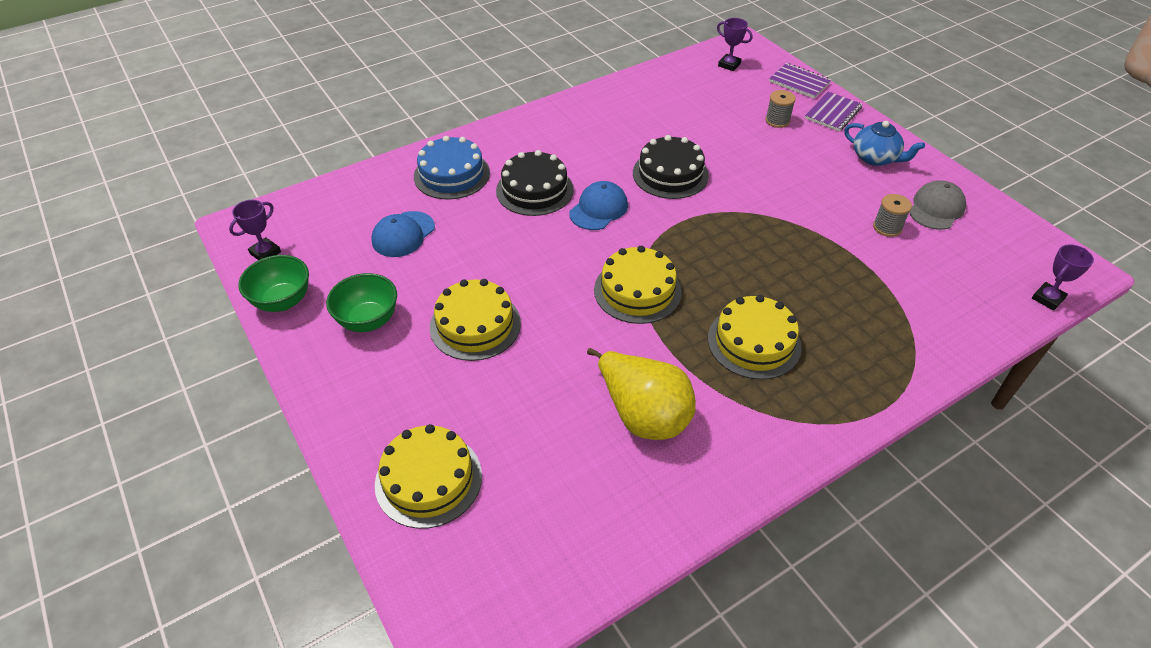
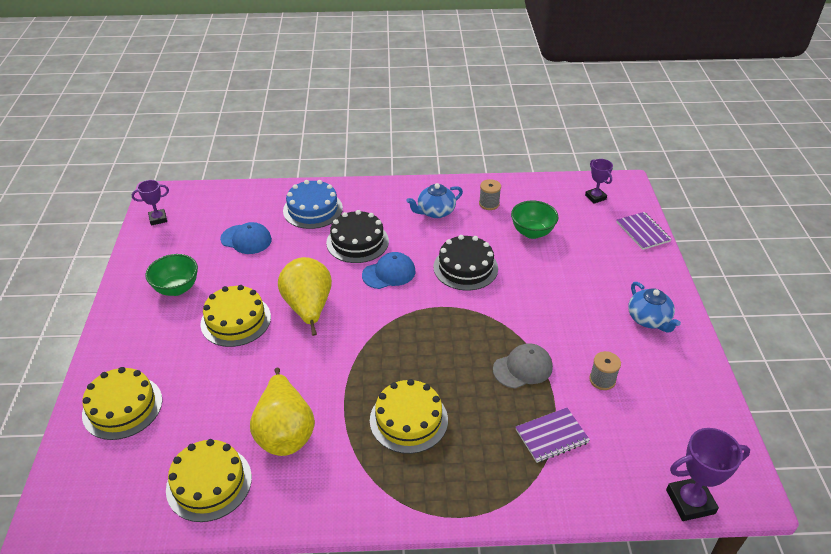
camera: 30 degrees right, 5 degrees down
(283, 301) = (141, 254): green bowl -> green bowl (532, 232)
(403, 234) = (246, 239): blue cap -> blue cap turned 135 degrees counterclockwise
(546, 278) = (308, 308): none -> yellow pear
(588, 131) = (435, 212): none -> blue teapot
(637, 291) = (361, 344): yellow cake -> yellow cake (209, 483)
(777, 121) = (592, 257): grey spool -> grey spool (489, 204)
(833, 113) = (647, 268): purple notebook -> purple notebook (551, 436)
(936, 208) = (662, 383): grey cap -> grey cap (523, 368)
(1047, 298) = (690, 501): purple trophy -> purple trophy, size x1.60

